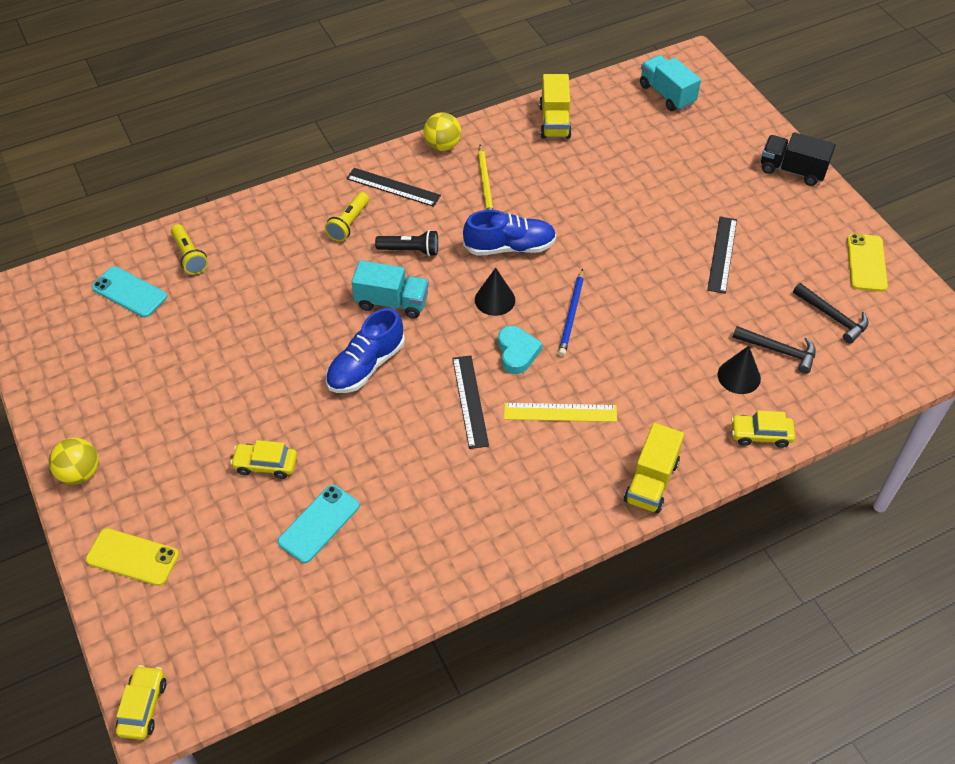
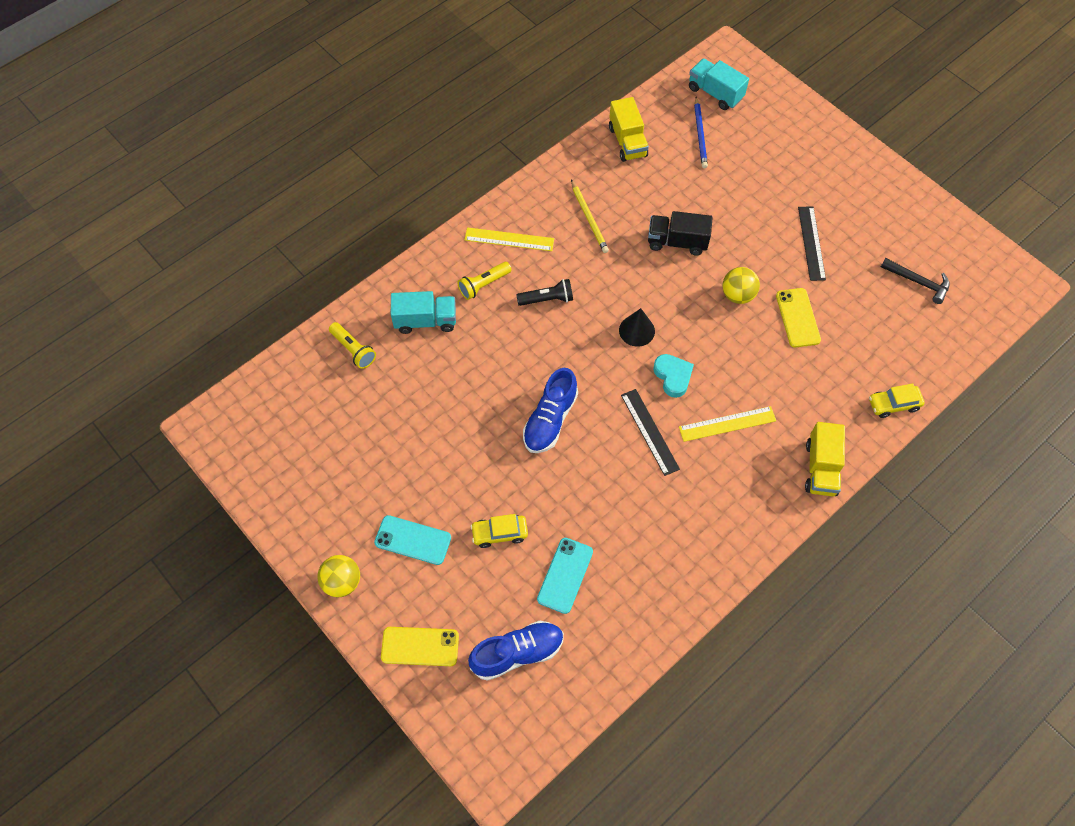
camera: 15 degrees left, 10 degrees up
(129, 292) = (314, 398): turquoise phone -> turquoise phone (413, 540)
(143, 706) = (482, 774): yellow car -> none
(349, 224) = (483, 285): yellow flashlight -> yellow flashlight turned 45 degrees clockwise
(392, 302) = (550, 353): turquoise truck -> turquoise truck (425, 321)
(393, 187) = (509, 239): black ruler -> yellow ruler
(442, 146) = (537, 187): yellow ball -> yellow ball (737, 295)
(509, 247) = (631, 276): blue shoe -> blue shoe (517, 653)
(571, 315) = (706, 330): blue pencil -> blue pencil (700, 134)
(739, 376) = (860, 355): black cone -> none
(778, 351) = (884, 324): black hammer -> none
(792, 170) = (844, 148): black truck -> black truck (677, 242)
(866, 263) = (930, 224): yellow phone -> yellow phone (798, 318)

